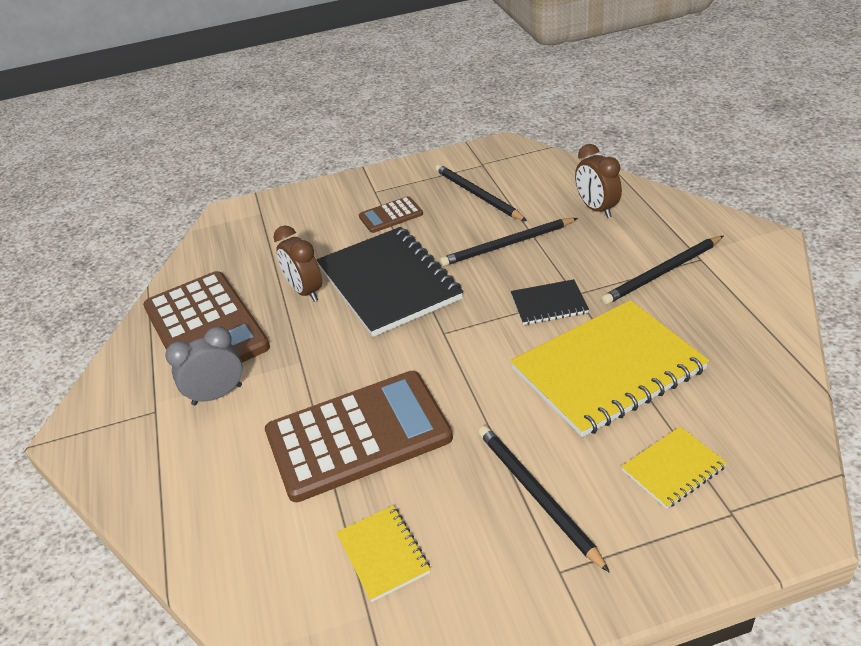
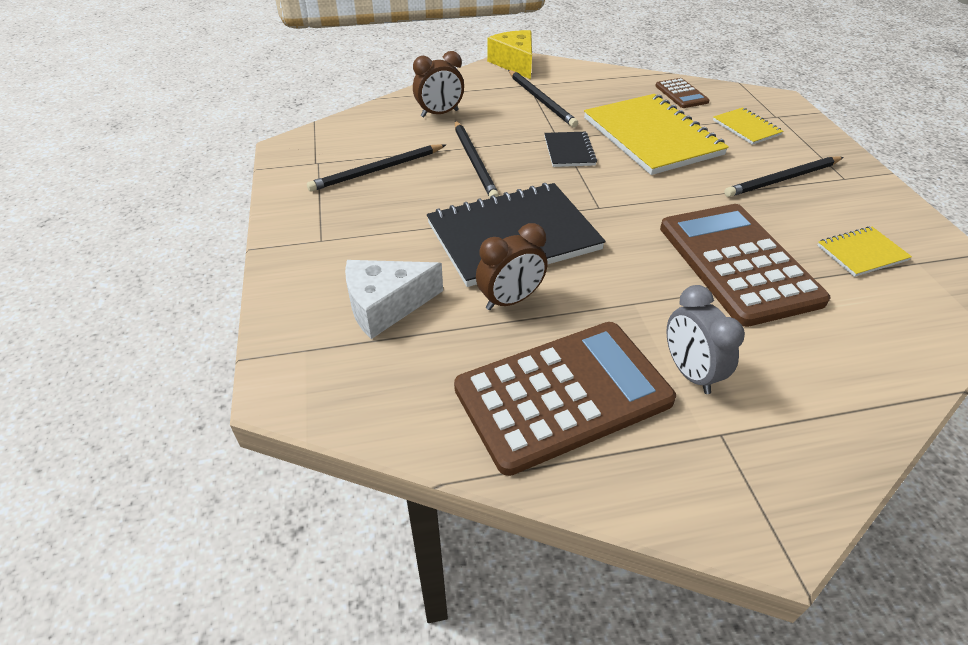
camera: 90 degrees left, 5 degrees up
(301, 235) = (386, 306): none -> white cheese
(391, 215) = (383, 230): brown calculator -> brown calculator (681, 94)
(756, 241) = (515, 63): none -> yellow cheese

